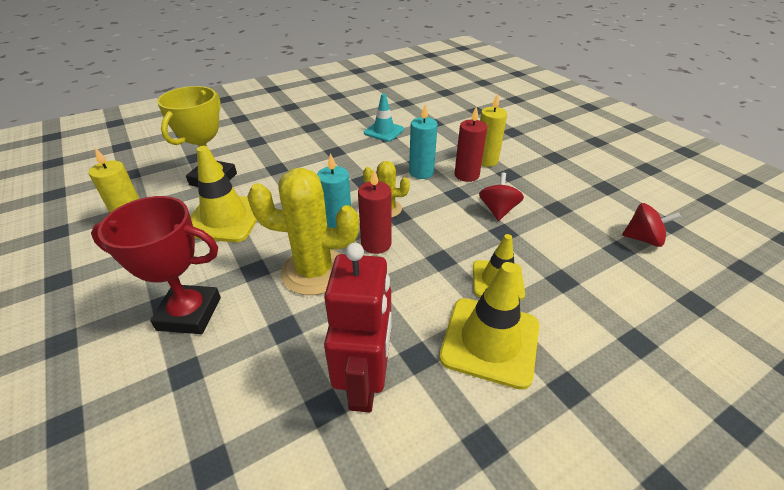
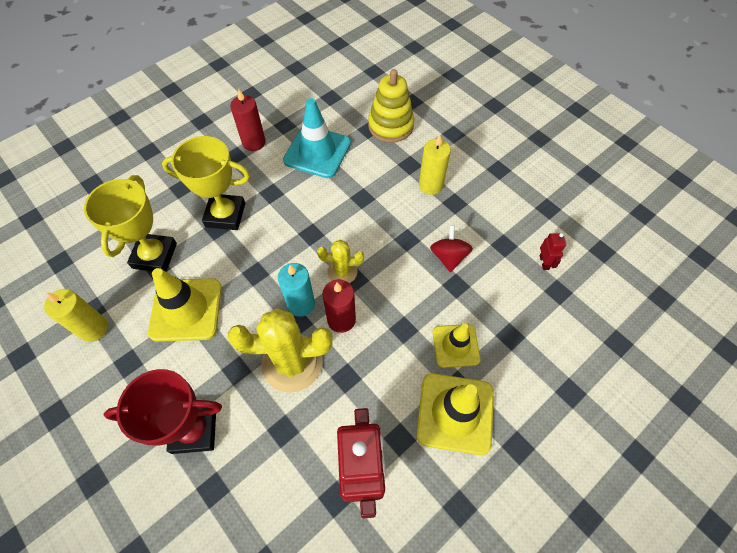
camera: 10 degrees left, 20 degrees up
(288, 160) = (225, 215): none -> yellow trophy
(384, 131) = (317, 152): turquoise traffic cone -> turquoise traffic cone, size x1.58
(421, 172) = (368, 213): turquoise candle -> none
(454, 122) = (390, 126): none -> yellow stacking toy
(466, 175) = (413, 210): red candle -> red candle (254, 142)
(602, 225) = (544, 262): none -> red robot
(643, 239) = (579, 274): red spinning top -> none

